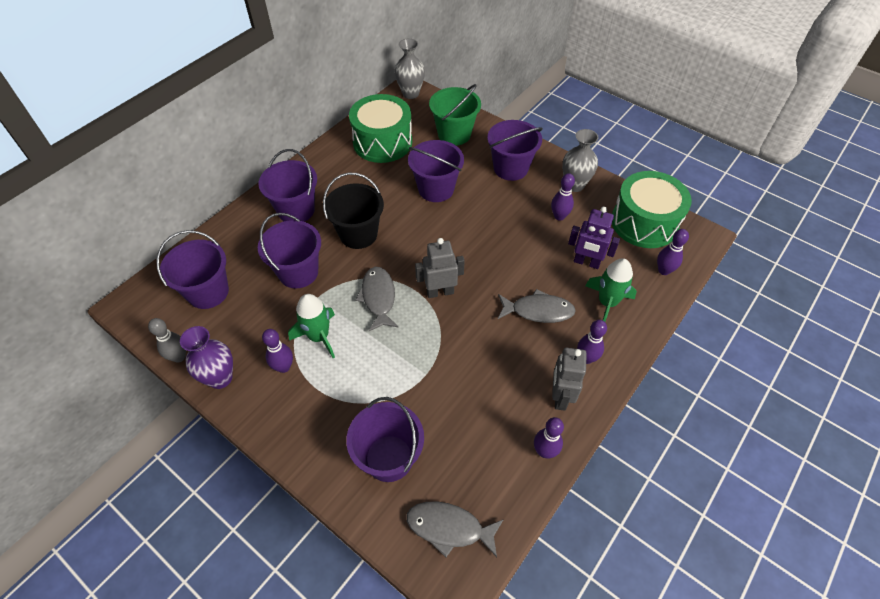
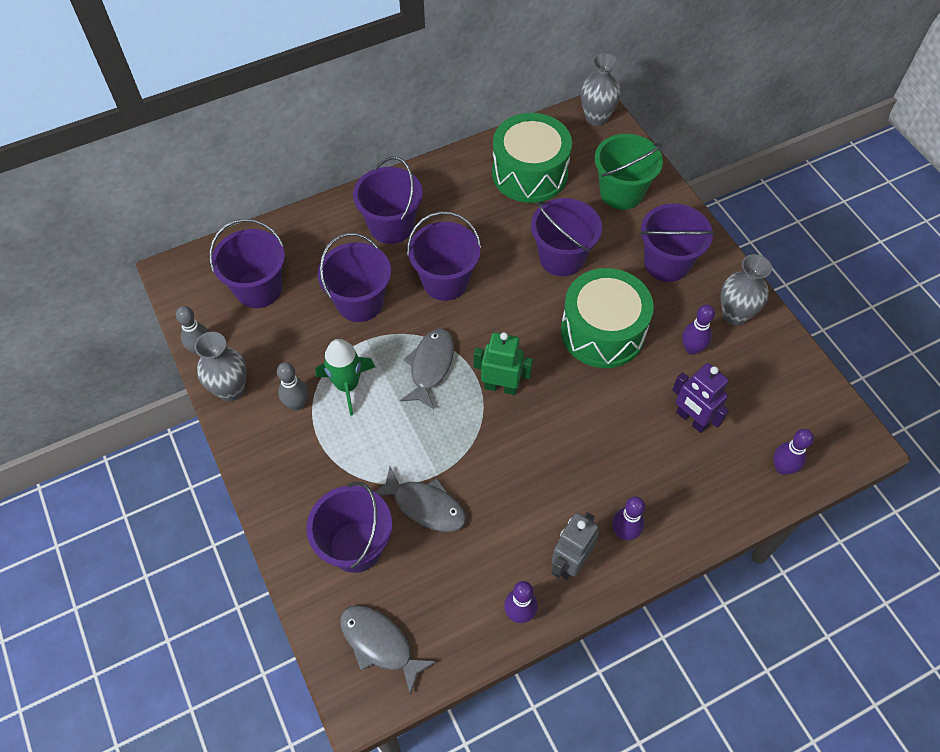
camera: 25 degrees right, 5 degrees up
(220, 378) = (231, 389): purple vase -> grey vase
(283, 367) = (297, 404): purple bowling pin -> grey bowling pin
(358, 234) = (445, 281): black bucket -> purple bucket
(440, 292) = (501, 387): grey robot -> green robot
(538, 311) = (600, 454): grey fish -> grey fish (425, 506)
(607, 302) = (687, 478): green rocket -> none
(644, 222) = (795, 397): green drum -> green drum (602, 331)

